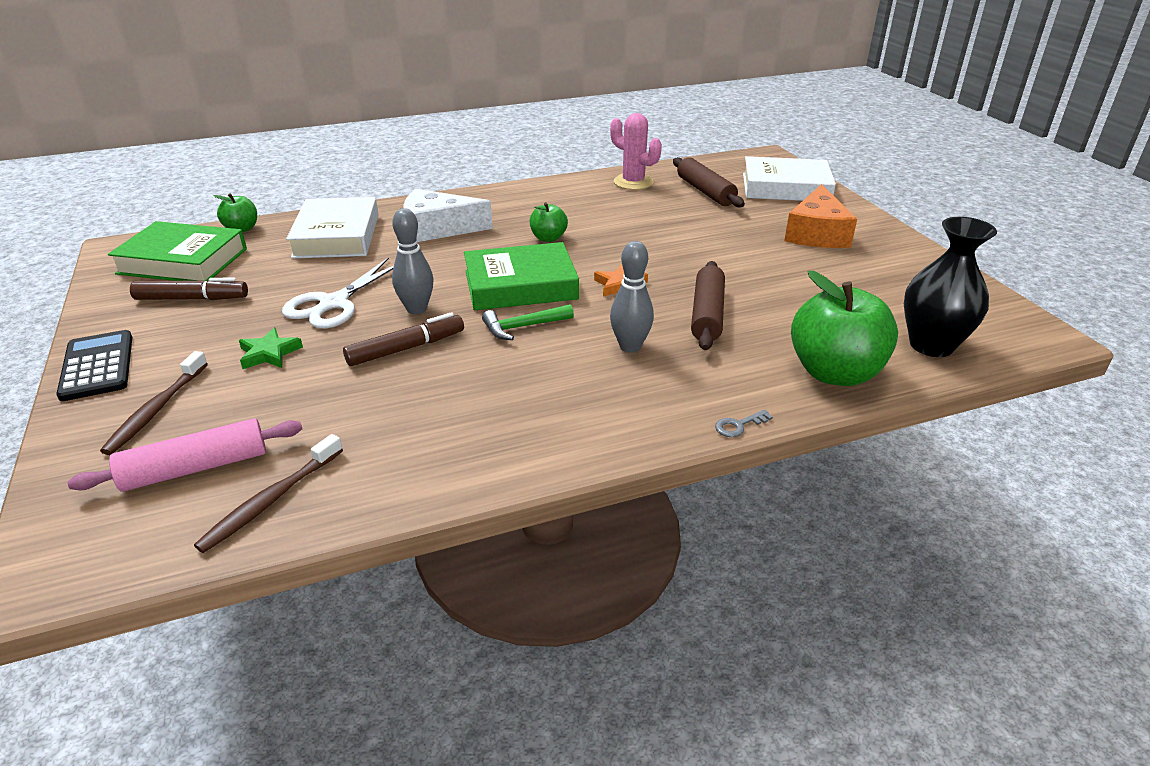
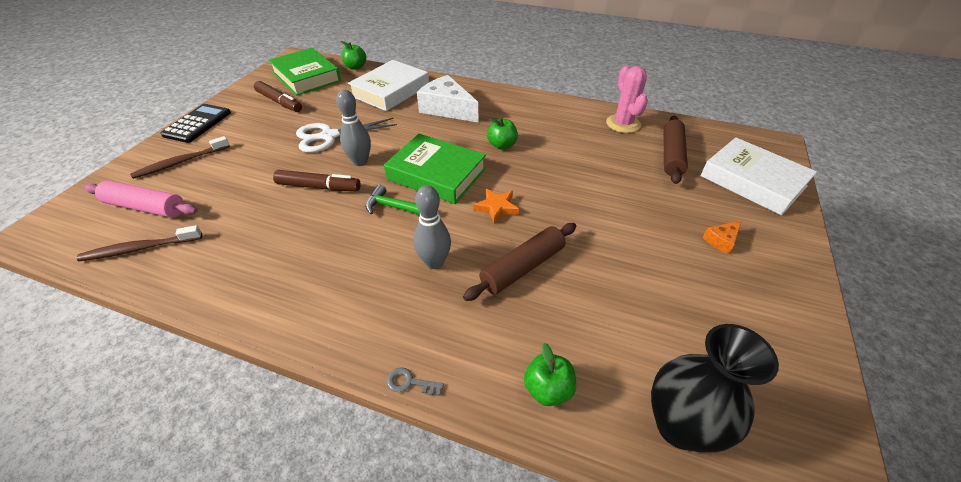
camera: 40 degrees right, 10 degrees up
(269, 353) = (261, 154): green star -> none
(817, 233) = (721, 240): orange cheese -> orange cheese, size x0.45
(834, 373) = (548, 389): green apple -> green apple, size x0.50

